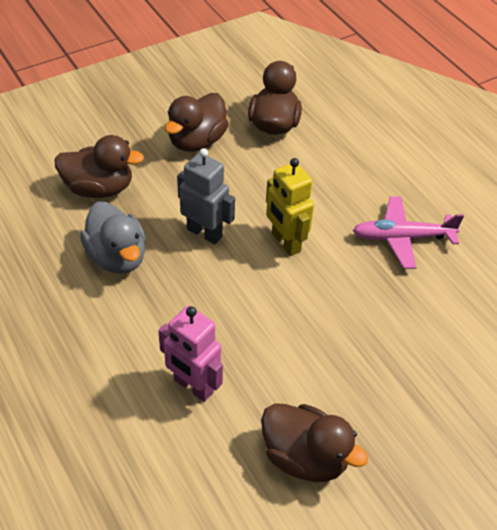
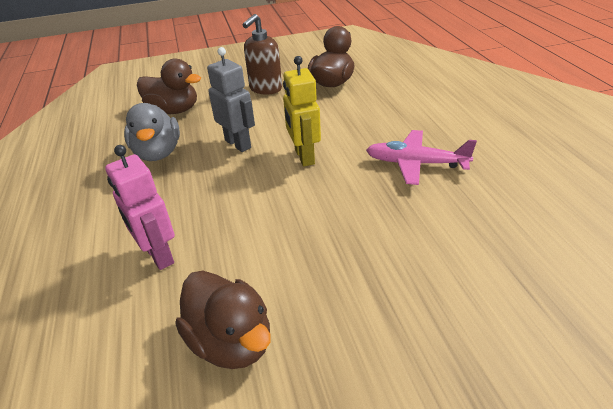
camera: 20 degrees right, 10 degrees down
(197, 141) = (265, 89): brown duck -> brown soap dispenser

